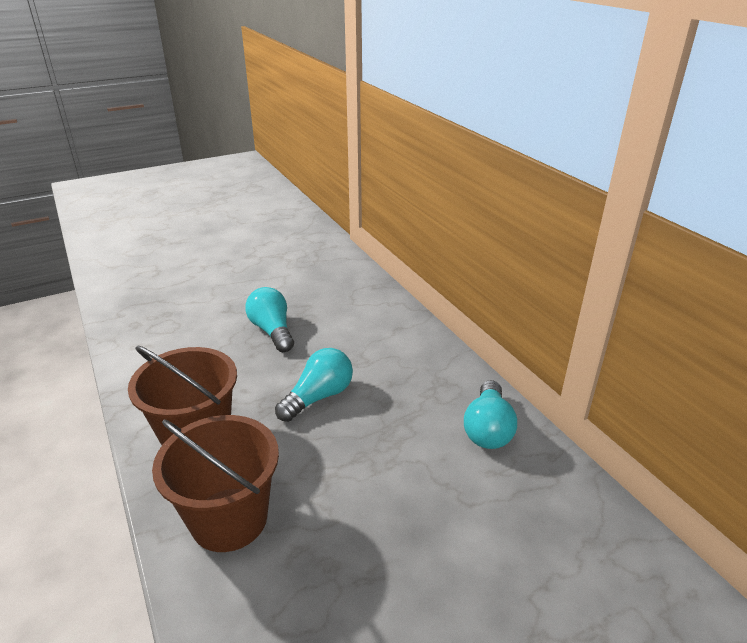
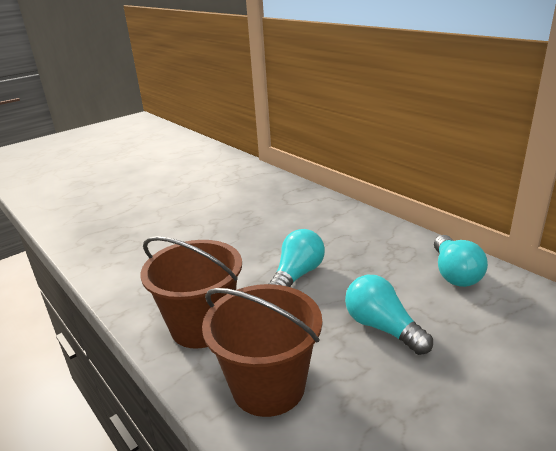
camera: 10 degrees left, 5 degrees down
(272, 331) = (228, 233): turquoise light bulb -> turquoise light bulb (382, 327)

